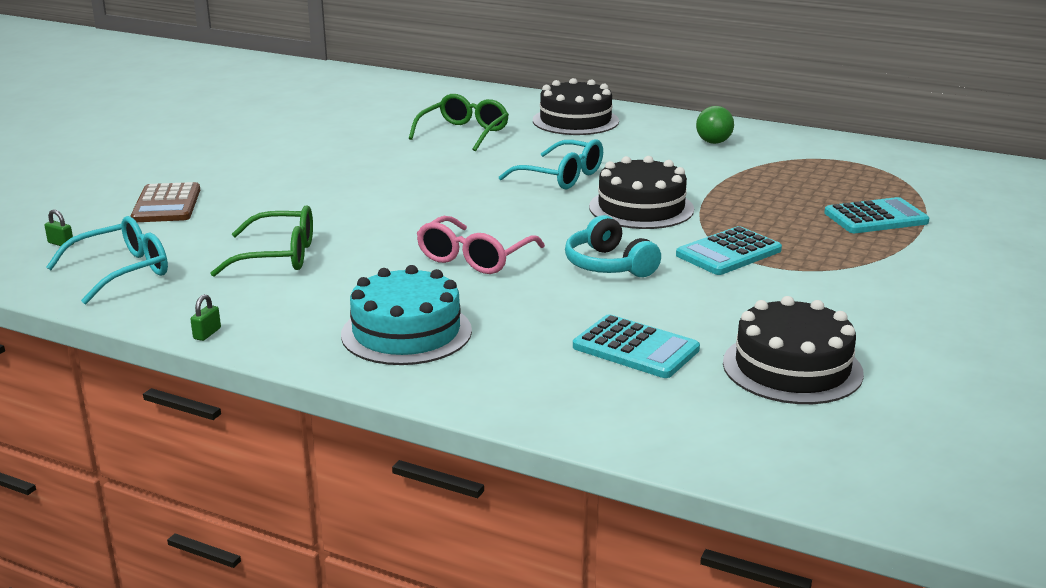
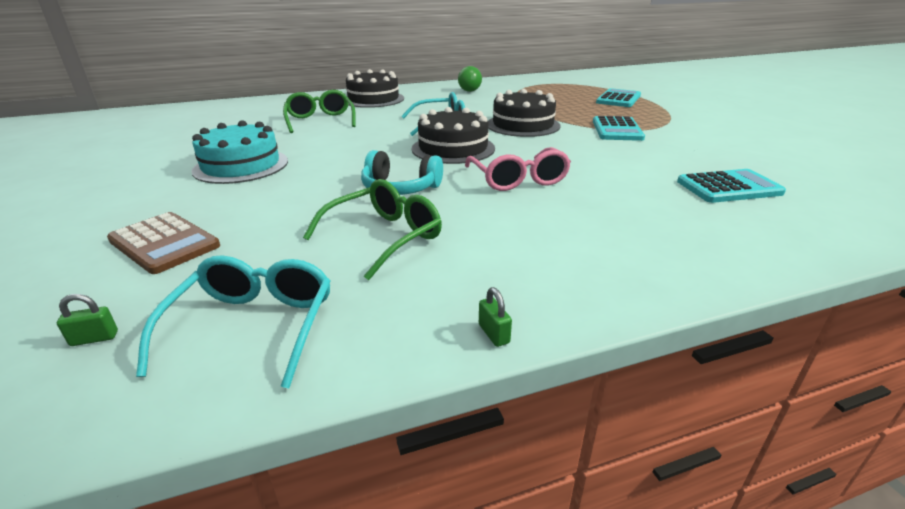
camera: 45 degrees left, 5 degrees up
(406, 332) = (617, 242): turquoise cake -> turquoise cake (241, 166)
(608, 265) = (591, 155): turquoise headphones -> turquoise headphones (400, 188)
(792, 368) = (793, 165): black cake -> black cake (453, 148)

